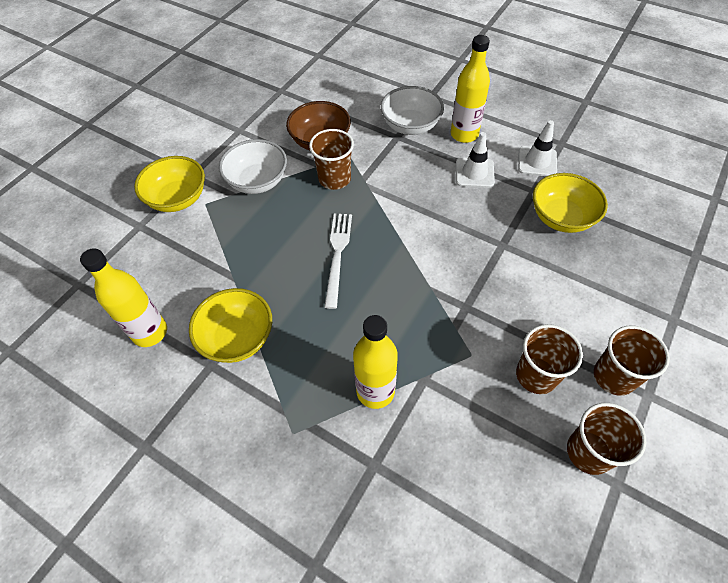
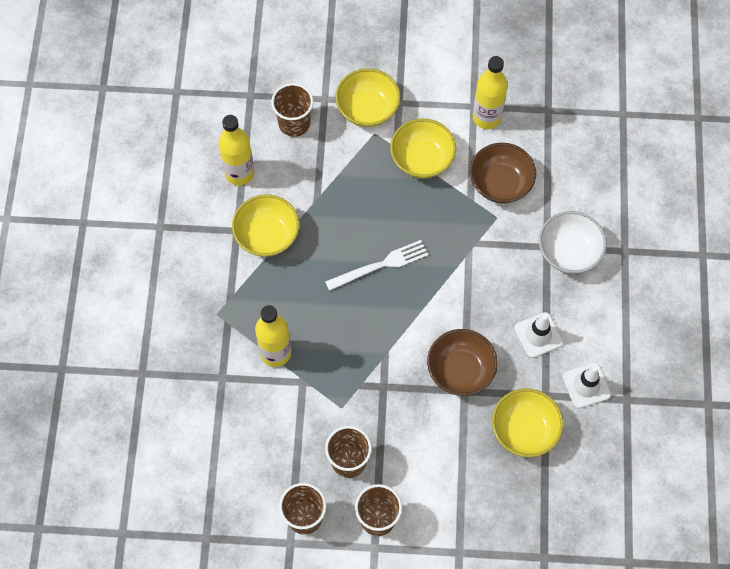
camera: 60 degrees right, 10 degrees up
(257, 181) = (422, 159): white bowl -> yellow bowl
(334, 179) = (461, 220): brown cup -> brown cup (294, 123)
(464, 134) = (585, 305): yellow bottle -> yellow bottle (486, 117)
(480, 239) = (460, 370): none -> brown bowl

